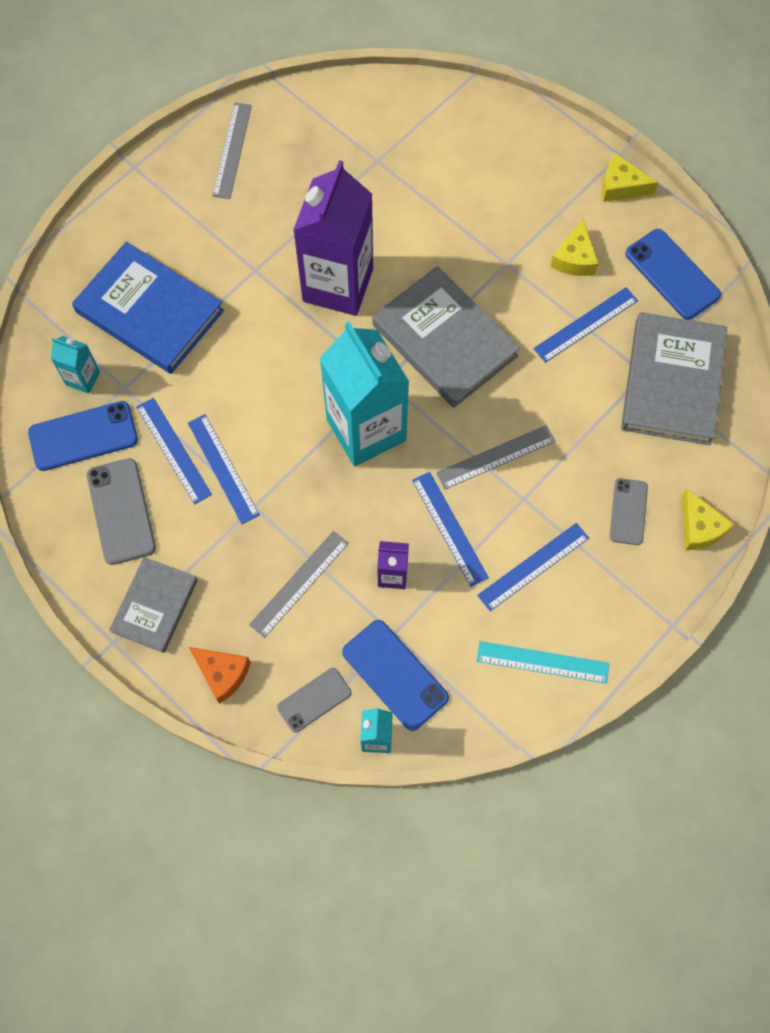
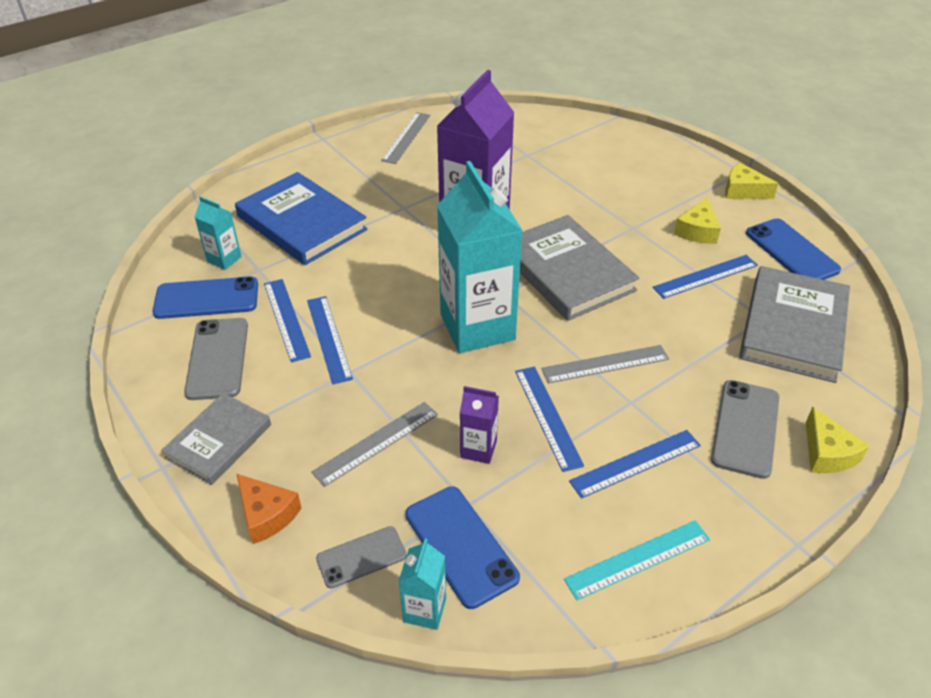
camera: 10 degrees right, 25 degrees down
(542, 662) = (637, 559): turquoise ruler -> turquoise ruler turned 45 degrees counterclockwise
(628, 511) = (745, 428): grey phone -> grey phone, size x1.56

